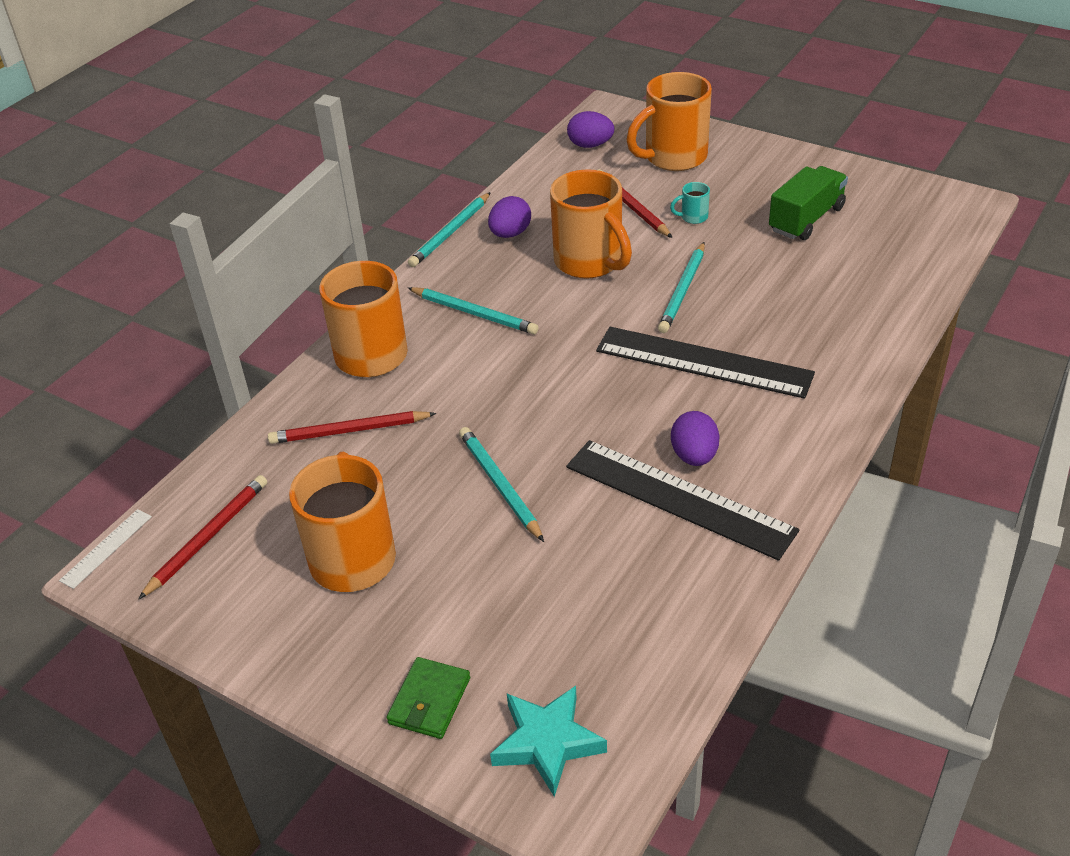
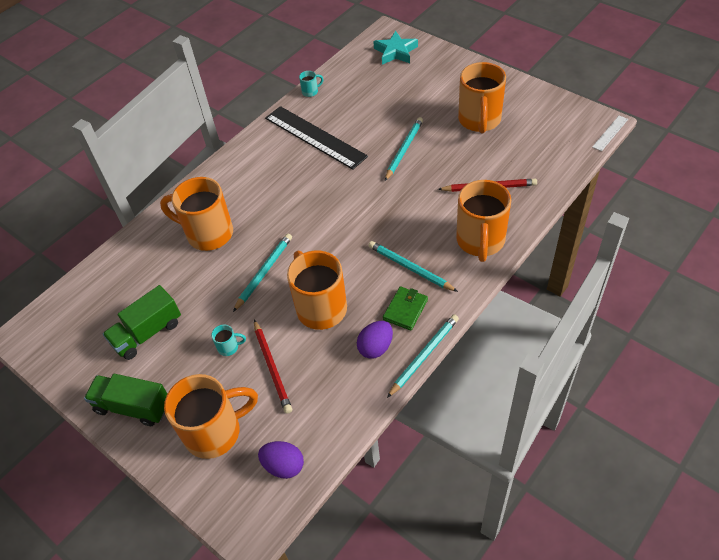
camera: 170 degrees left, 10 degrees up
(208, 538) = (557, 134): red pencil -> none
(429, 701) = (441, 66): green wallet -> green wallet (405, 310)
(500, 485) = (404, 150): turquoise pencil -> turquoise pencil turned 135 degrees counterclockwise
(694, 456) = (299, 157): purple egg -> none
(703, 362) = (273, 214): black ruler -> none
(726, 605) = (310, 92): none -> turquoise mug
(777, 164) = (133, 407): none -> green truck
(794, 328) = (208, 233): none -> orange mug

